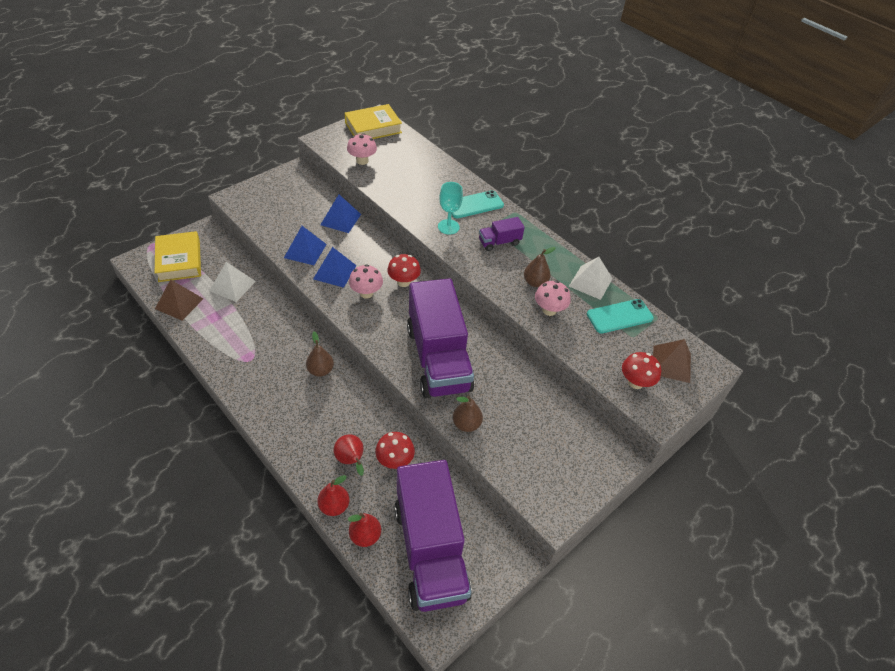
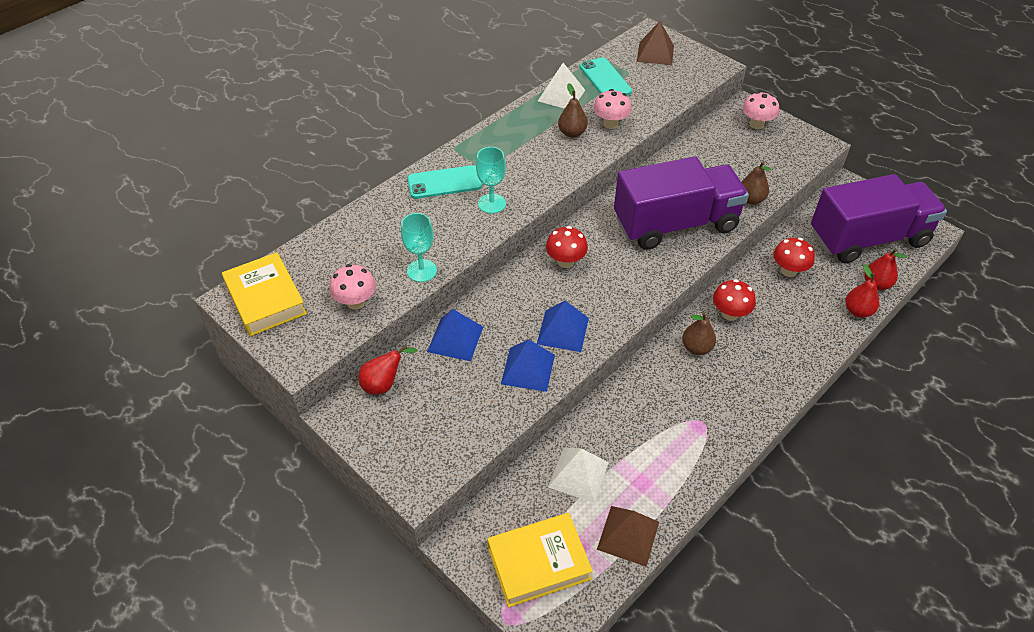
camera: 90 degrees left, 0 degrees up
(351, 460) = (802, 305): red pear -> red pear (384, 384)
(366, 293) = (593, 294): pink mushroom -> pink mushroom (756, 124)
(384, 189) = (421, 271): none -> turquoise goblet
(474, 205) = (444, 182): turquoise phone -> turquoise phone turned 75 degrees counterclockwise
(499, 242) = (511, 160): purple truck -> none
(635, 382) = (685, 74): red mushroom -> red mushroom (730, 314)

